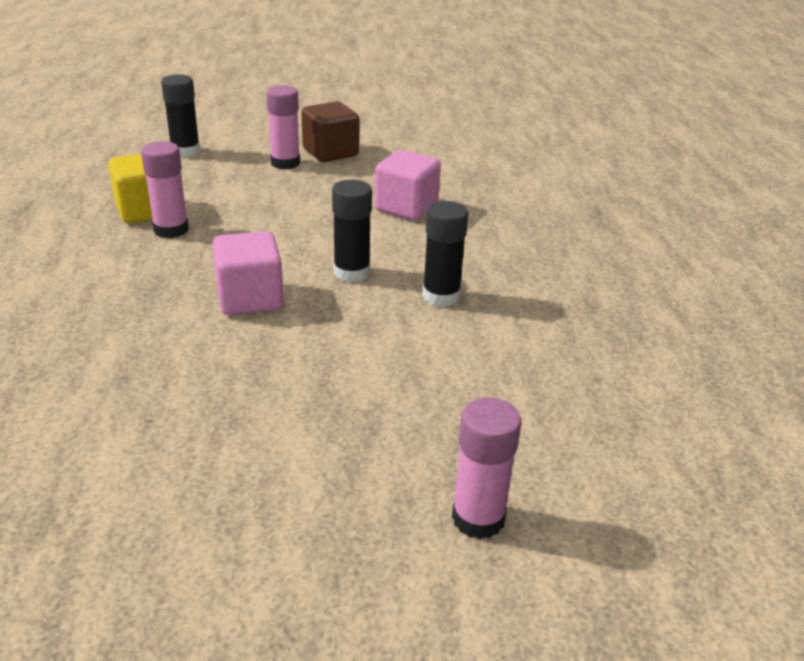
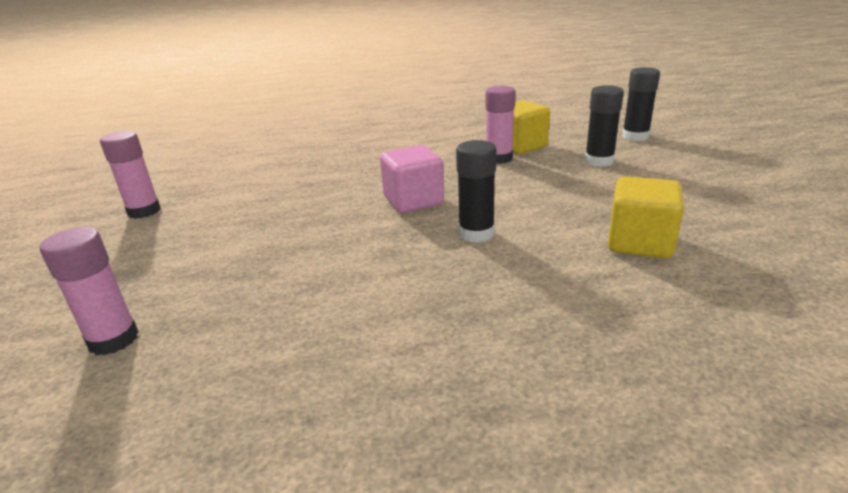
camera: 85 degrees right, 5 degrees down
(285, 163) = (666, 172): pink glue stick -> pink glue stick (144, 211)
(330, 152) = (722, 186): brown cube -> none
(406, 207) = (639, 243): pink cube -> yellow cube
(441, 296) = (455, 286): black glue stick -> black glue stick (599, 161)

